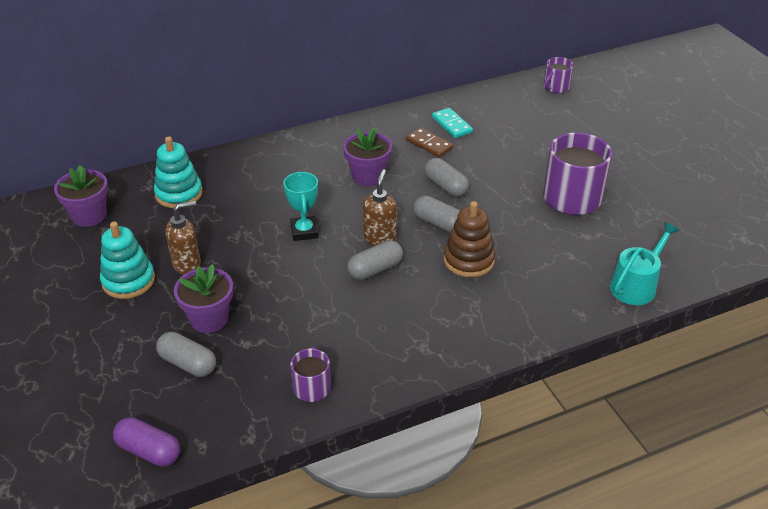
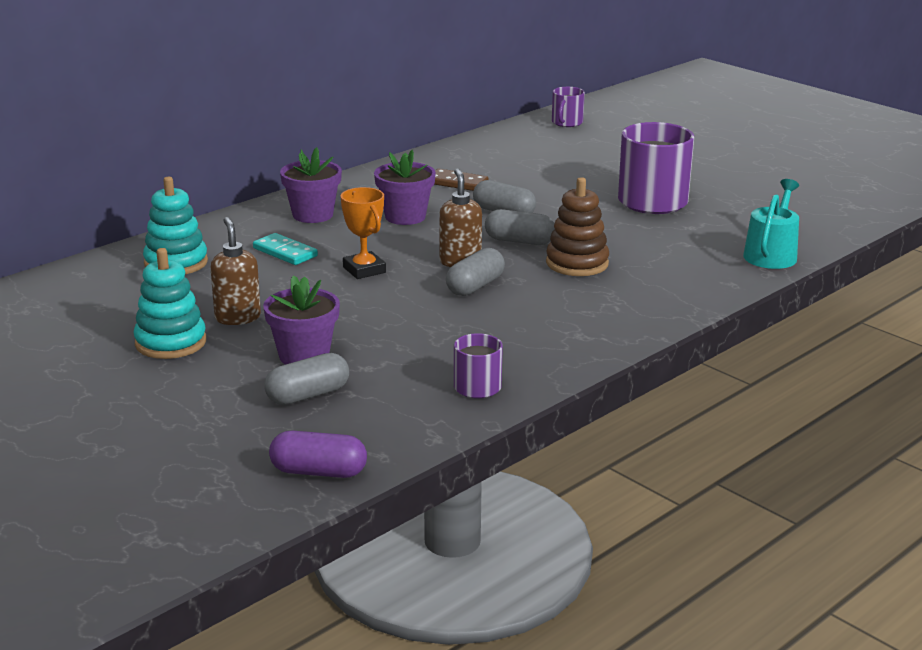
camera: 20 degrees left, 15 degrees down
(89, 216) = (68, 297): purple flower pot -> purple flower pot (312, 215)
(187, 264) = (237, 317): brown soap dispenser -> brown soap dispenser turned 60 degrees counterclockwise
(188, 363) = (308, 395): grey capsule -> grey capsule turned 45 degrees counterclockwise
(304, 231) = (364, 270): turquoise trophy -> orange trophy
(451, 125) = (471, 165): turquoise domino -> turquoise domino (285, 252)

